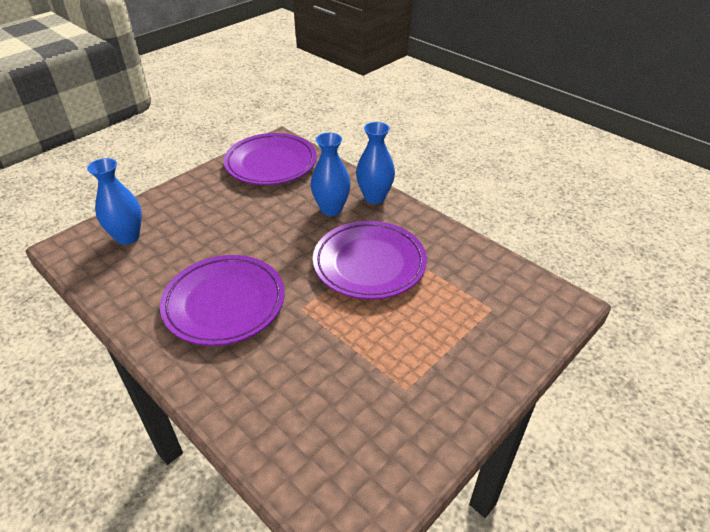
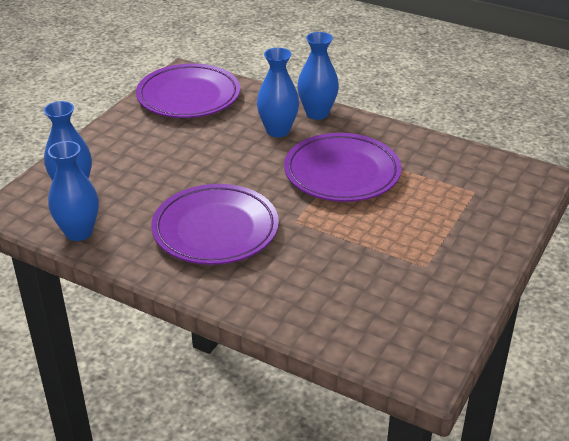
camera: 15 degrees left, 5 degrees down
(107, 282) = (79, 232): none -> blue vase

